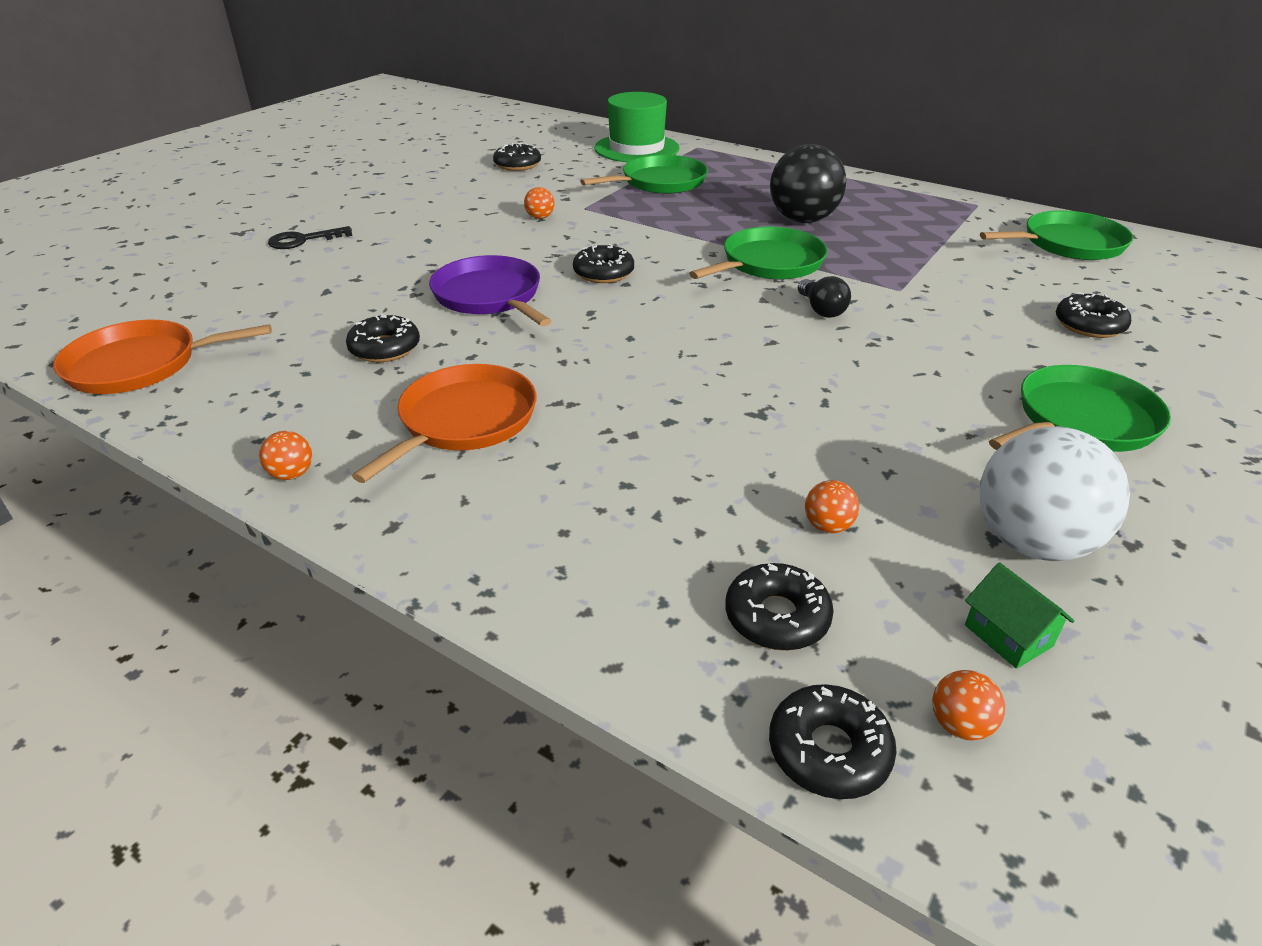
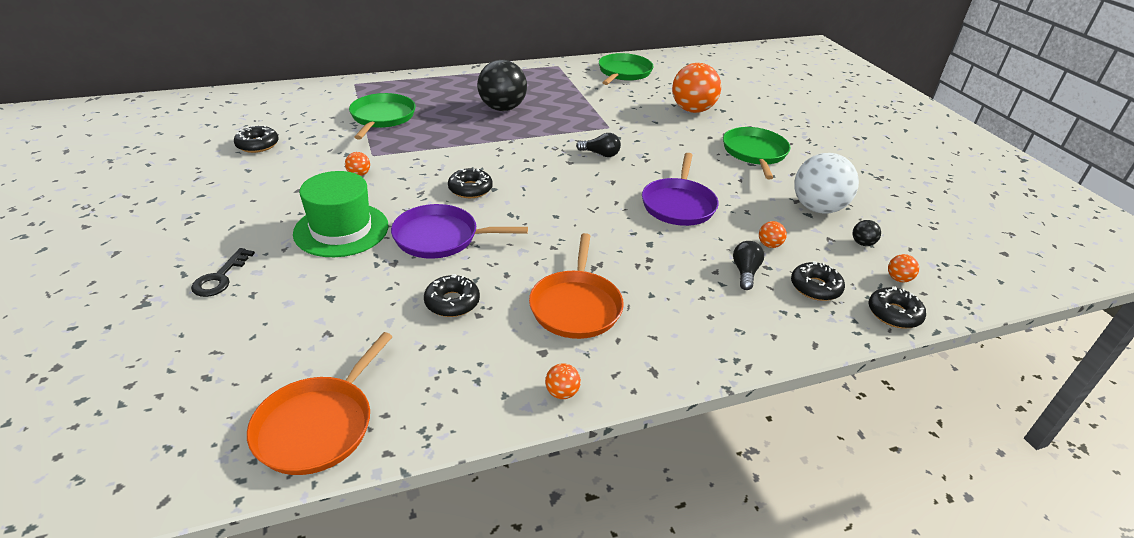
camera: 55 degrees left, 0 degrees up
(464, 421) = (576, 306): orange pan -> orange pan turned 150 degrees counterclockwise
(636, 148) = (317, 99): green hat -> green hat (341, 229)
(716, 527) = (745, 272): none -> black light bulb
(769, 263) = (534, 141): green pan -> none
(802, 408) = (678, 204): none -> purple pan
(1008, 635) = (862, 243): green house -> black ball
(1089, 325) = (692, 110): black donut -> orange ball

